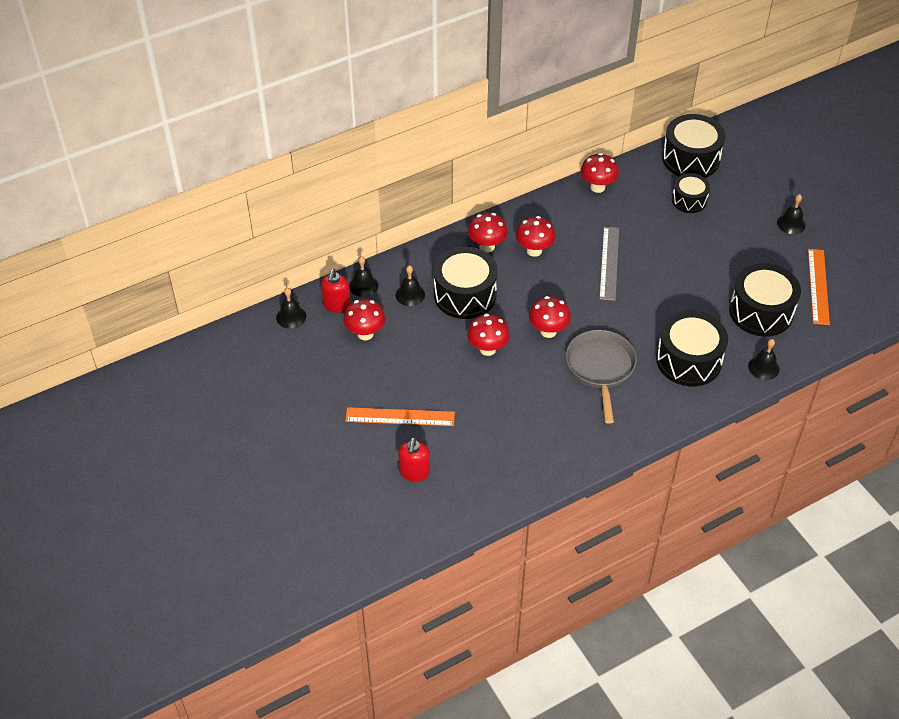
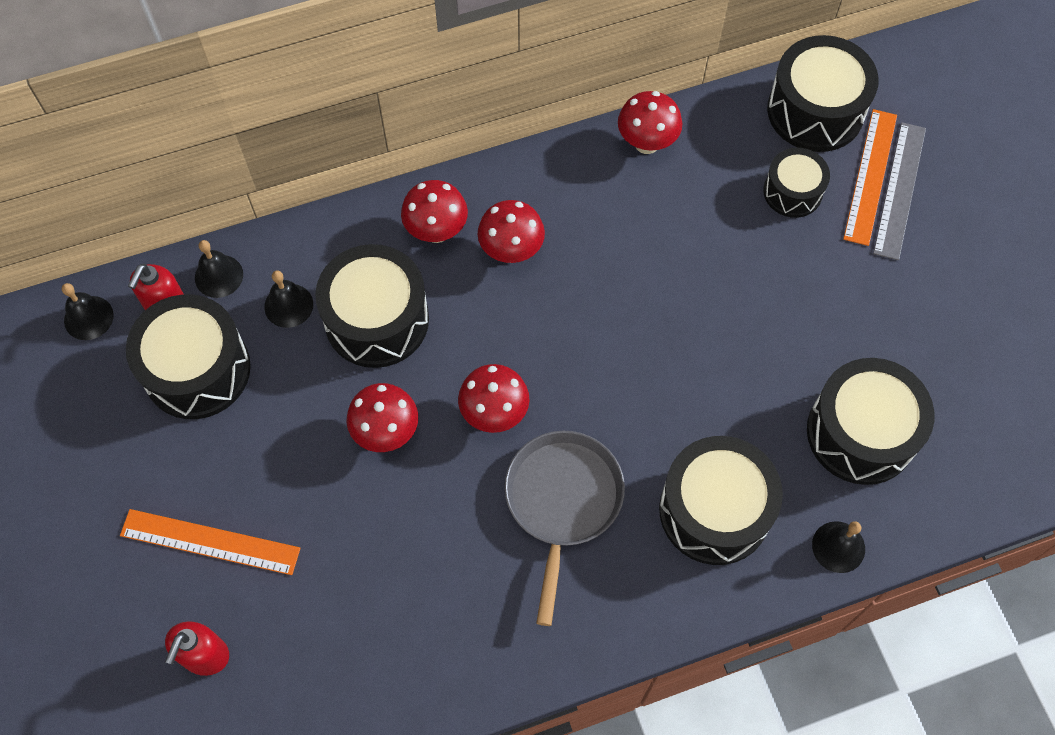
camera: 10 degrees right, 15 degrees up
(365, 334) = (197, 370): red mushroom -> black drum
(609, 263) = (629, 295): grey ruler -> grey ruler (900, 190)
(791, 224) = (954, 264): black bell -> none
(818, 286) = (972, 397): orange ruler -> orange ruler (870, 176)

